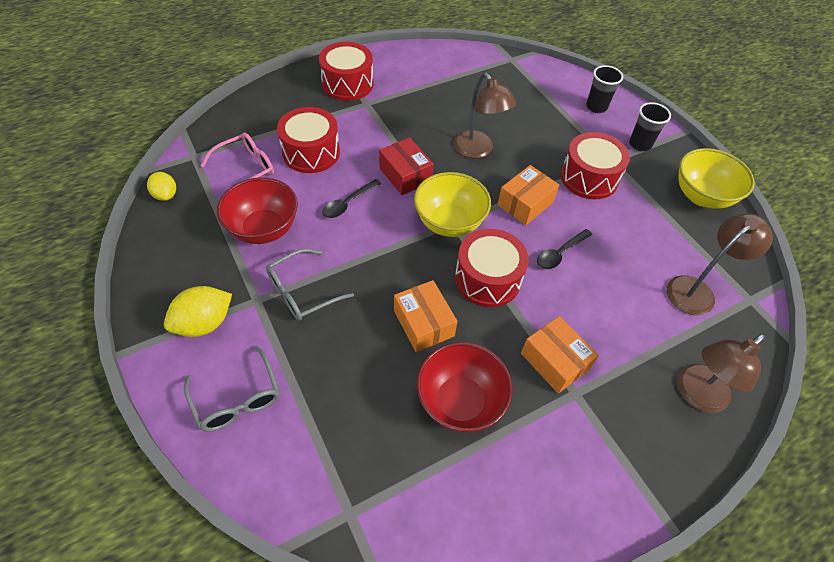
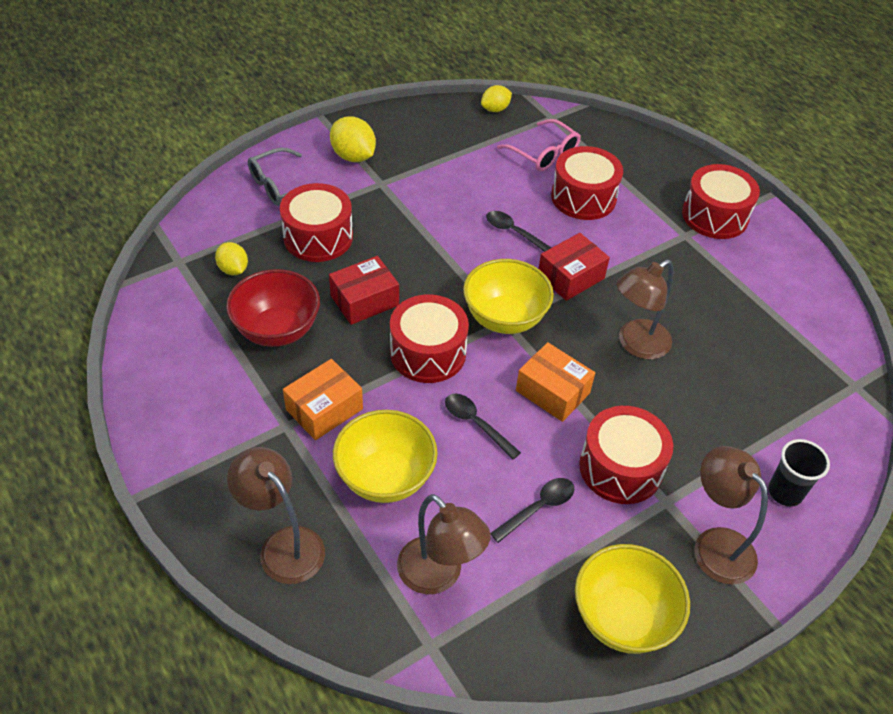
camera: 85 degrees right, 5 degrees down
(264, 229) = (466, 177): red bowl -> none
(302, 292) = (393, 211): grey glasses -> none
(330, 361) = (318, 237): none -> red drum
(369, 448) = (233, 269): none -> yellow lemon
(423, 323) = (364, 300): orange box -> red box
(618, 318) = (385, 477): none -> yellow bowl
(629, 226) = (538, 508): none -> black spoon
(640, 144) = (715, 544): black cup -> brown lamp

